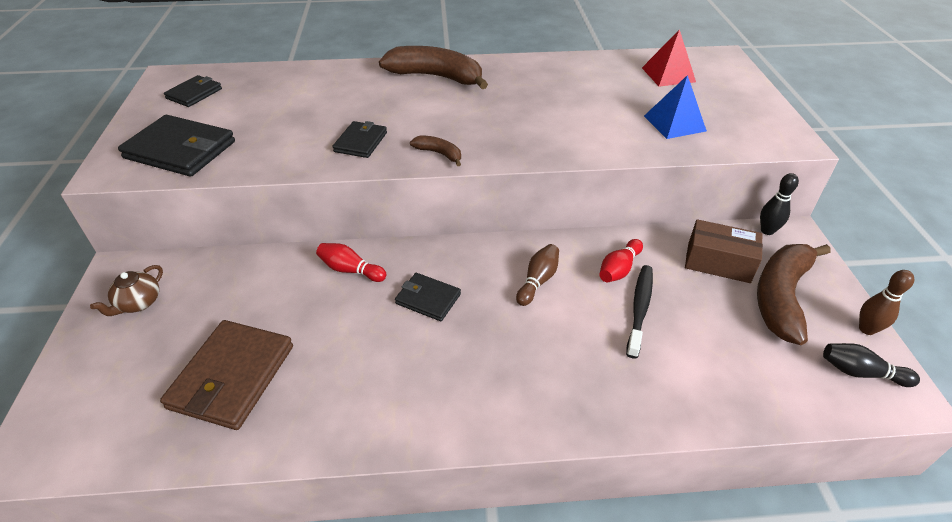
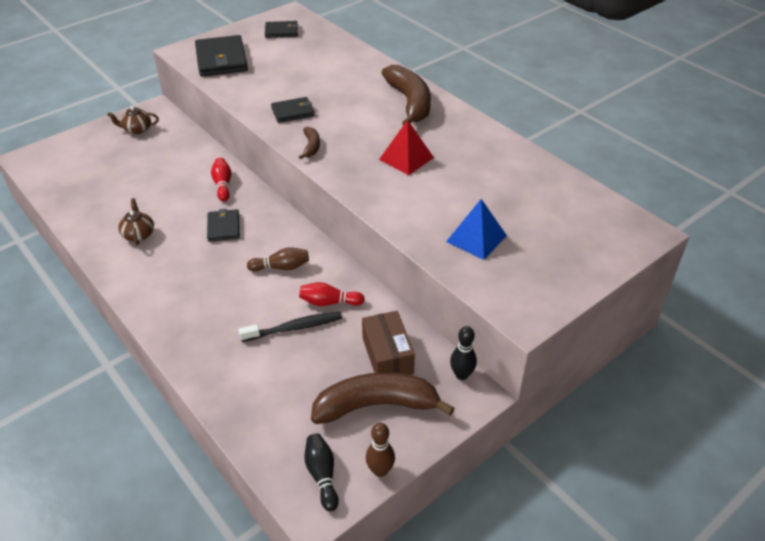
camera: 55 degrees right, 0 degrees up
(232, 377) = (110, 188): brown wallet -> none
(362, 382) = (138, 234): none -> brown teapot
(668, 74) = (561, 210): red pyramid -> red pyramid (406, 158)

